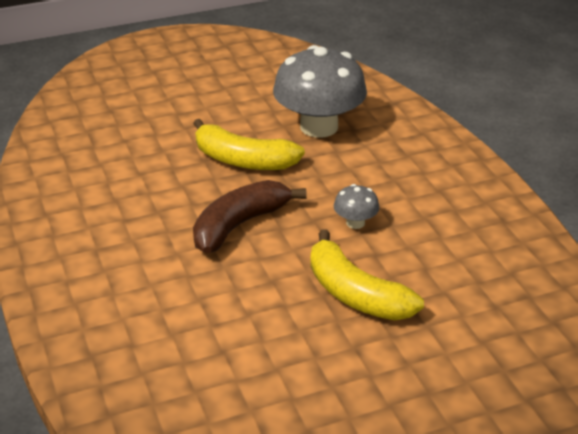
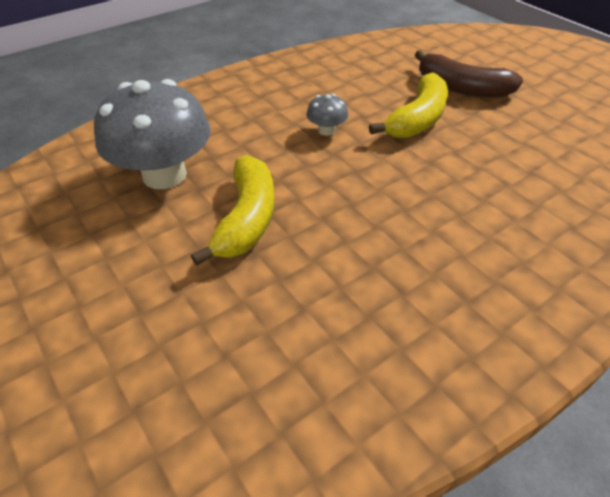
camera: 105 degrees left, 10 degrees up
(239, 225) = (365, 197): brown banana -> brown banana (461, 88)

